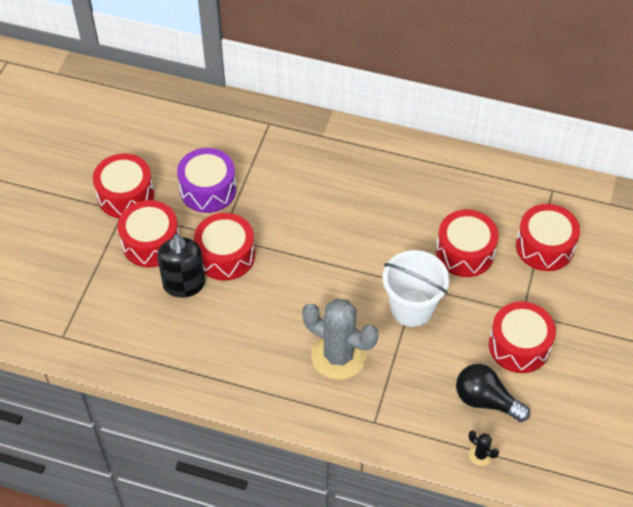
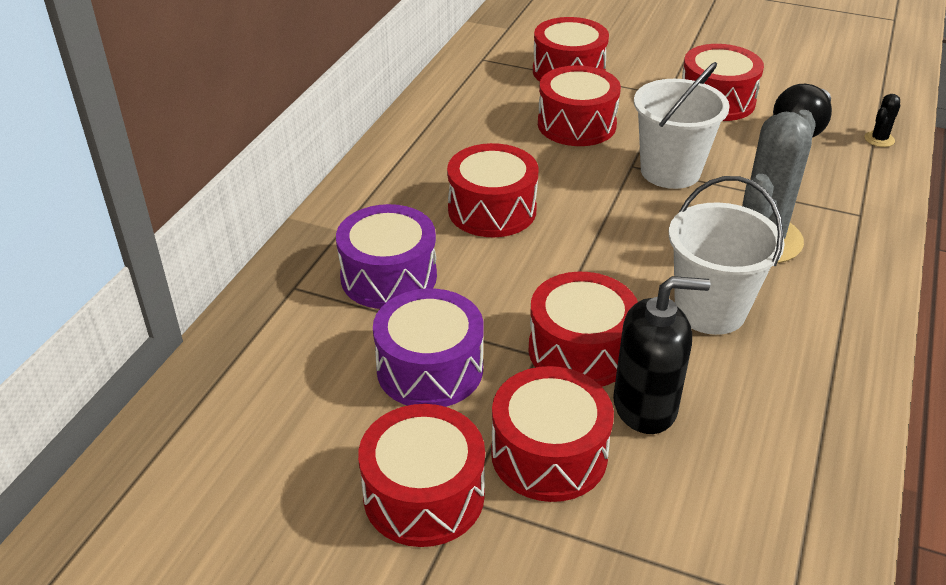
camera: 85 degrees left, 15 degrees down
(264, 320) = (710, 310): none -> white bucket
(281, 163) = (388, 277): none -> purple drum
(352, 208) = (492, 210): none -> red drum

